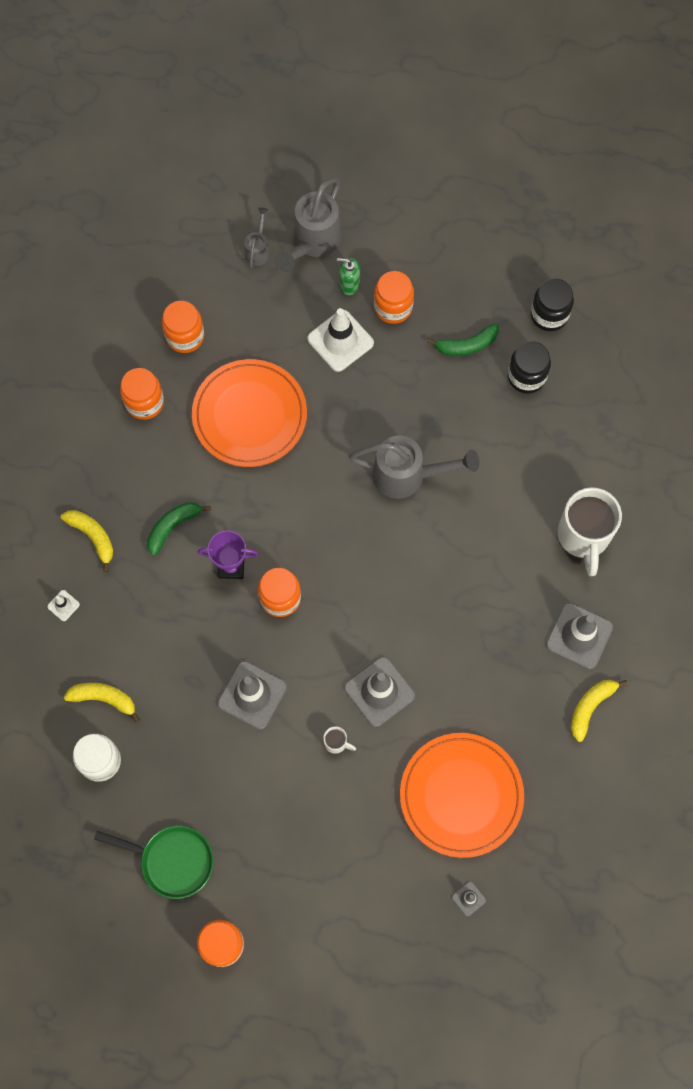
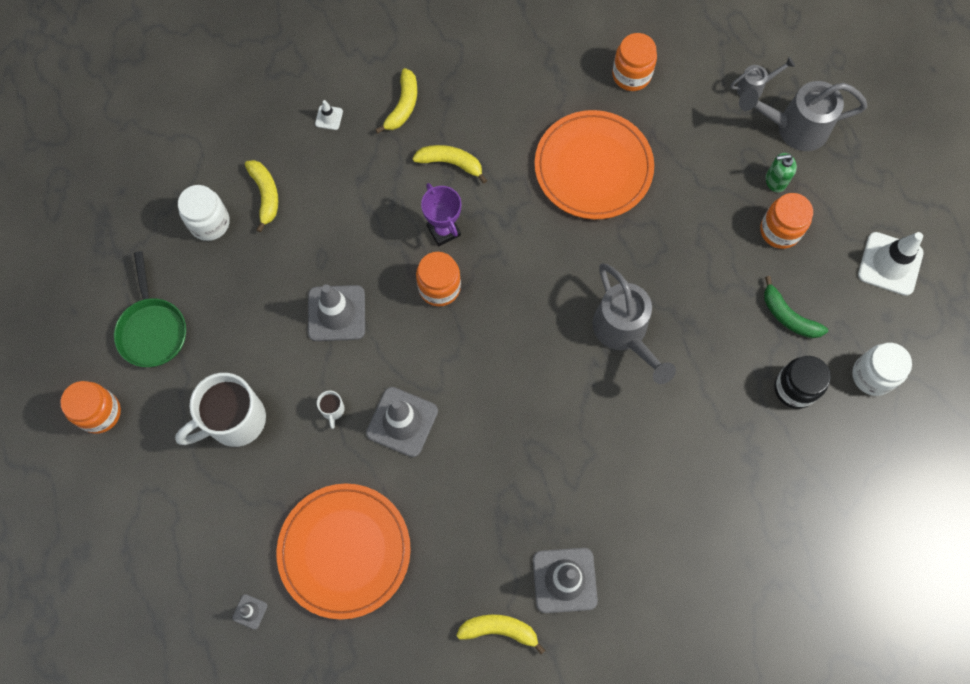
camera: 60 degrees right, 0 degrees up
(144, 402) = (549, 77): orange jar -> none
(173, 527) = (451, 163): green banana -> yellow banana
(340, 341) = (715, 203): white traffic cone -> white traffic cone (890, 264)
(349, 284) = (775, 181): green soap dispenser -> green soap dispenser turned 75 degrees counterclockwise
(549, 315) = (872, 375): black jar -> white jar
(583, 536) = (668, 530): white mug -> white mug (234, 420)

